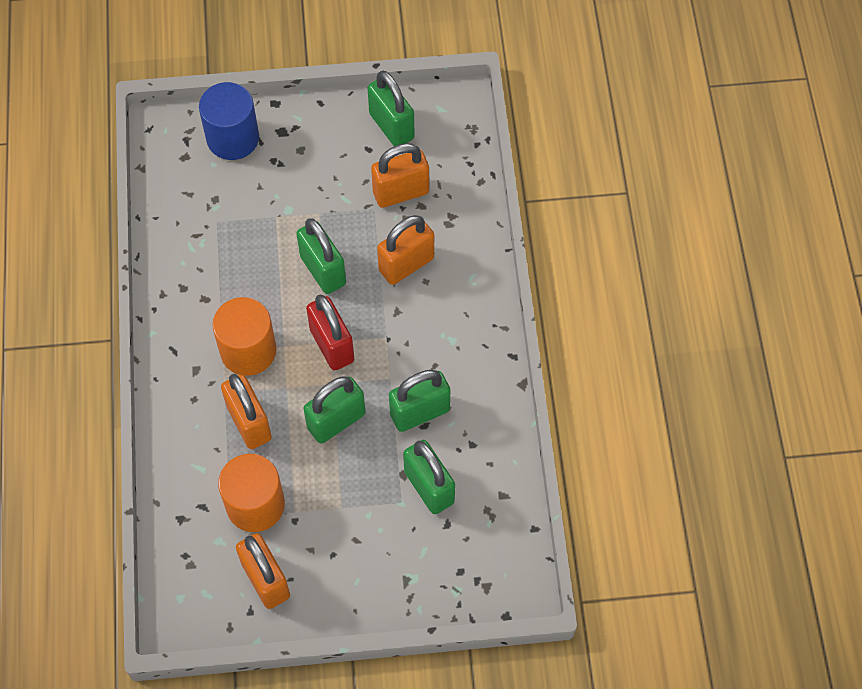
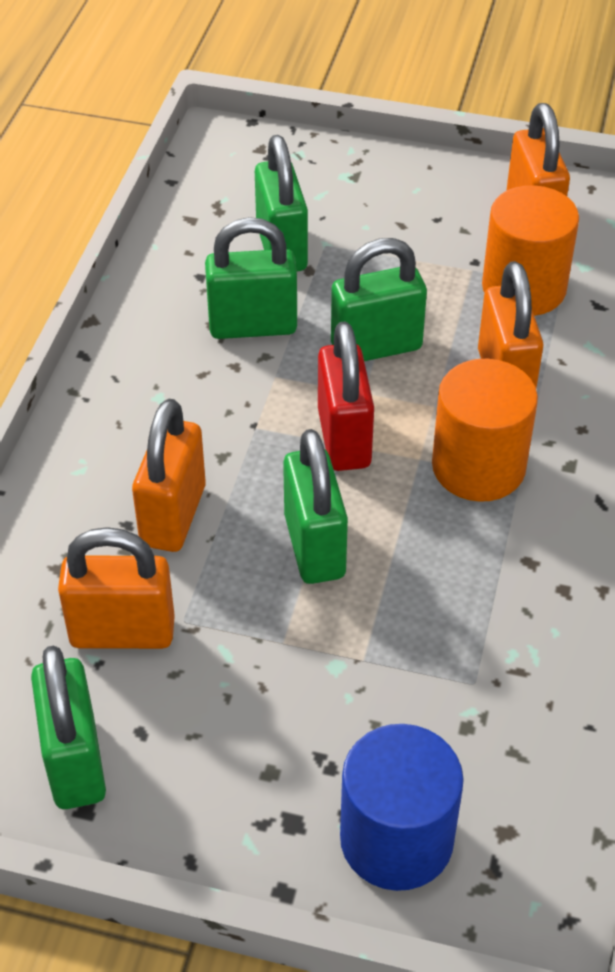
camera: 160 degrees left, 15 degrees down
(406, 264) = (173, 515): orange padlock -> orange padlock turned 60 degrees counterclockwise

